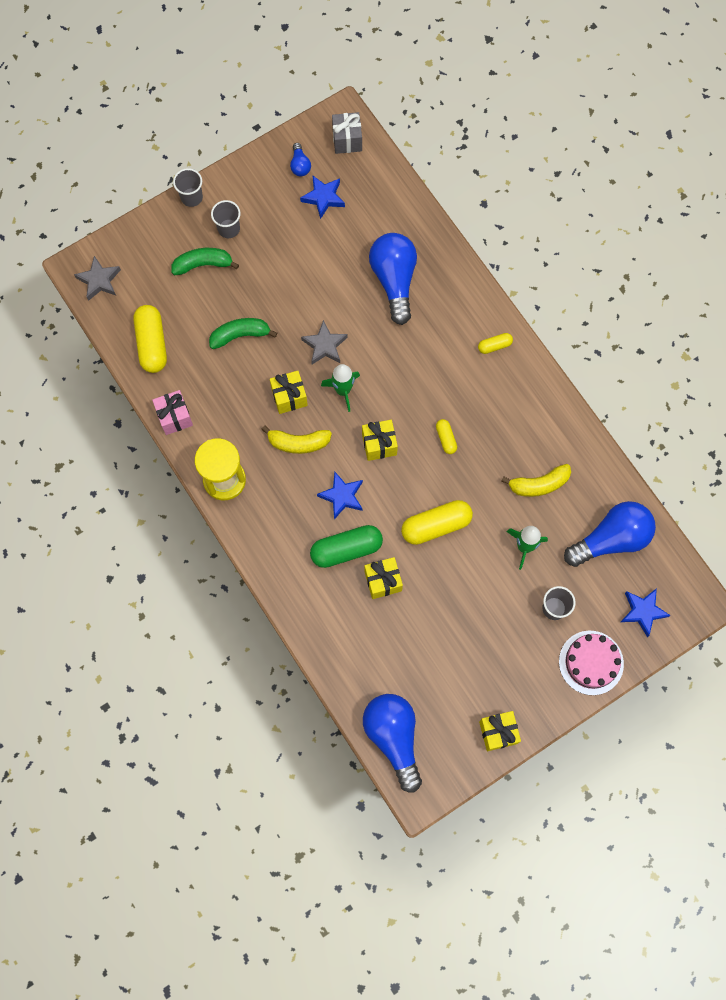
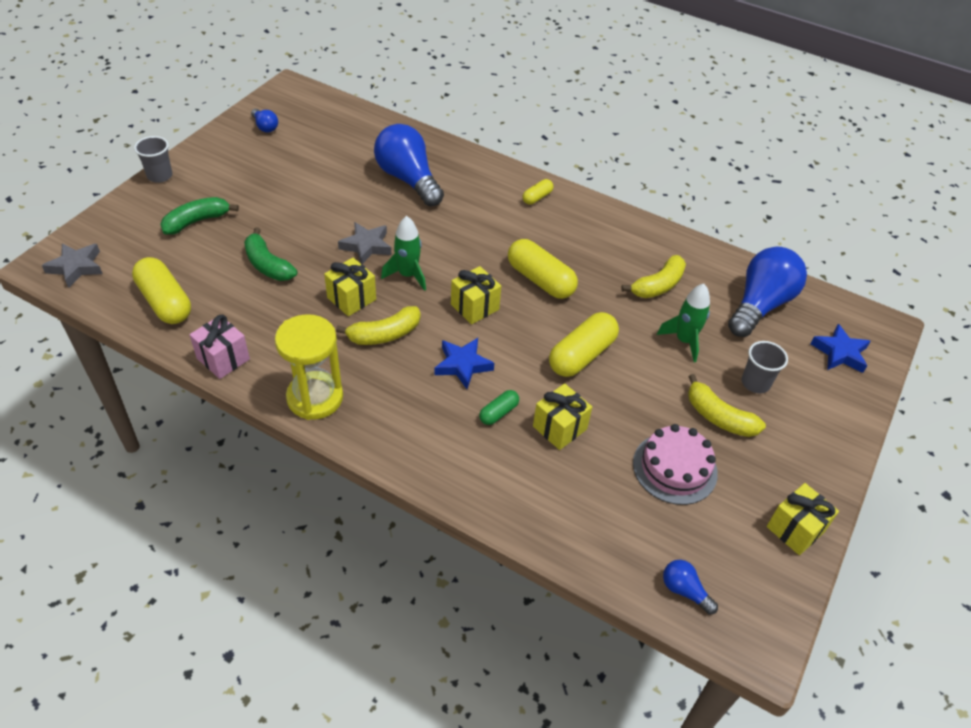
camera: 30 degrees left, 25 degrees down
(229, 229) = (212, 188): grey cup -> none
(240, 335) = (268, 265): green banana -> green banana turned 90 degrees counterclockwise
(323, 198) = (301, 142): blue star -> none
(346, 549) = (498, 413): green capsule -> green capsule, size x0.51
(347, 140) = (303, 100): grey gift -> none
(394, 738) = (684, 591): blue light bulb -> blue light bulb, size x0.45
(446, 438) = (540, 280): yellow capsule -> yellow capsule, size x1.96
(505, 624) = (718, 417): none -> yellow banana
(591, 662) = (831, 417): pink cake -> pink cake (674, 468)

